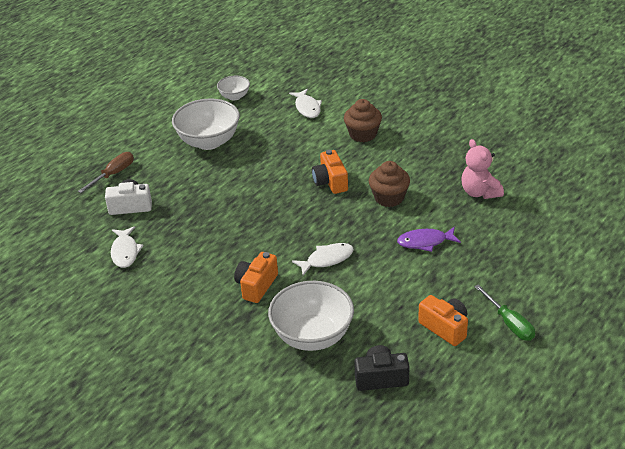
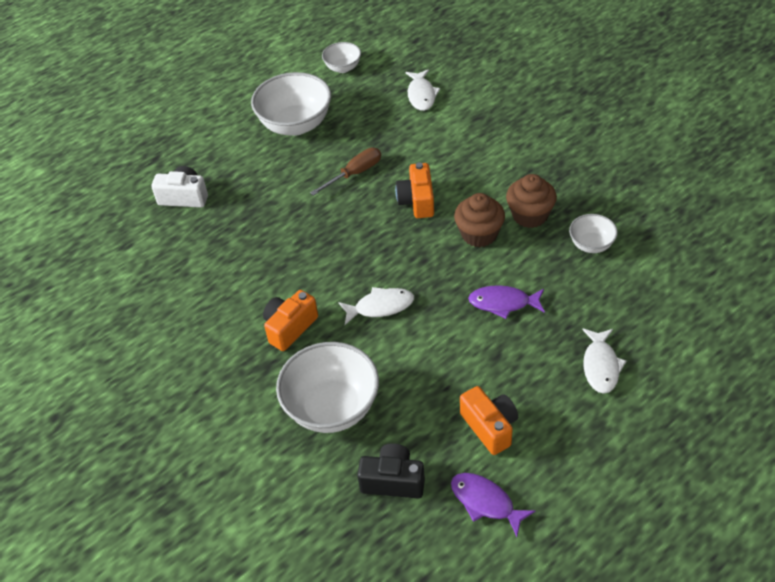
camera: 15 degrees right, 10 degrees up
(113, 174) = (178, 152): brown screwdriver -> brown screwdriver (354, 173)
(125, 252) = (160, 256): white fish -> white fish (601, 366)
(363, 134) = (475, 141): brown cupcake -> brown cupcake (530, 215)
(460, 379) = (485, 502): none -> purple fish
(480, 192) = (591, 245): pink teddy bear -> white bowl
(509, 323) = (570, 436): green screwdriver -> none

